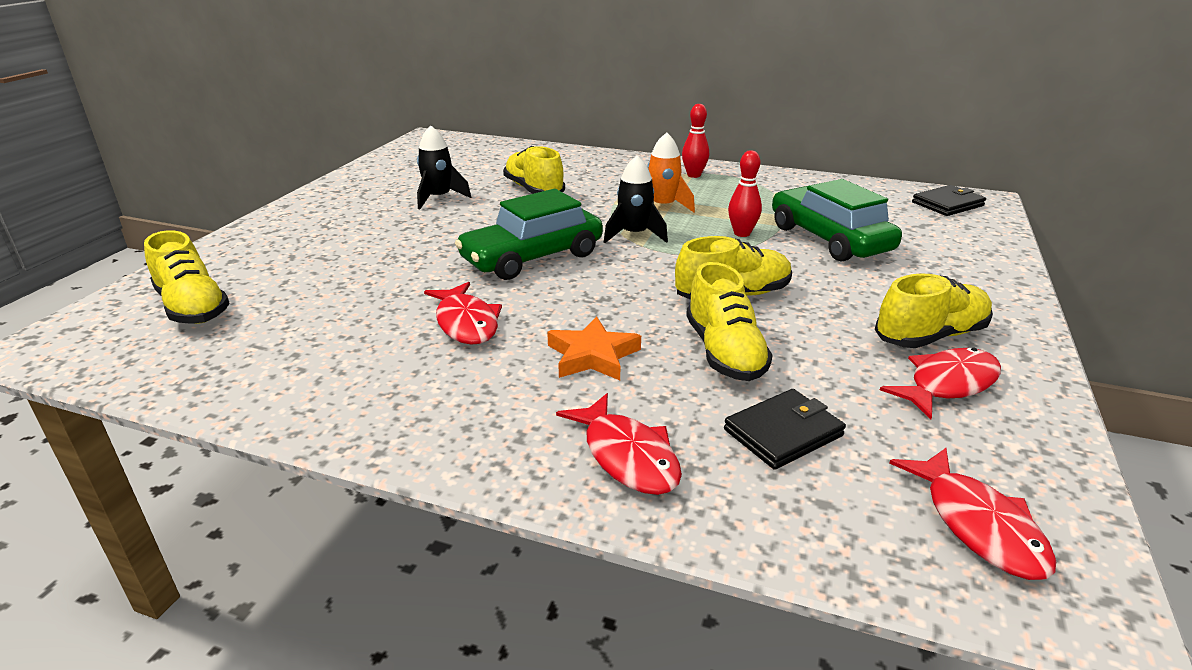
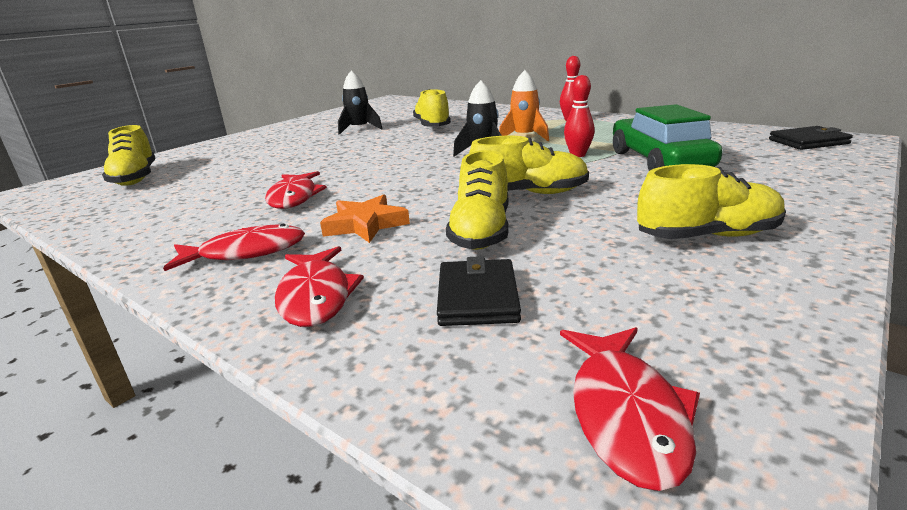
camera: 20 degrees right, 5 degrees down
(532, 257) = (387, 162): green car -> none
(783, 432) = (477, 297): black wallet -> black wallet turned 75 degrees counterclockwise
(948, 384) = (696, 277): red fish -> red fish (246, 252)

